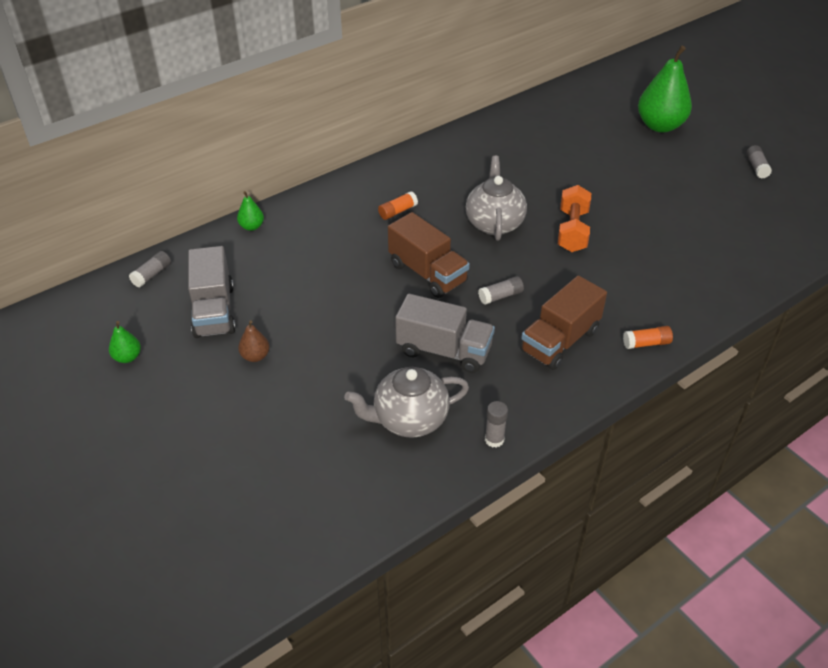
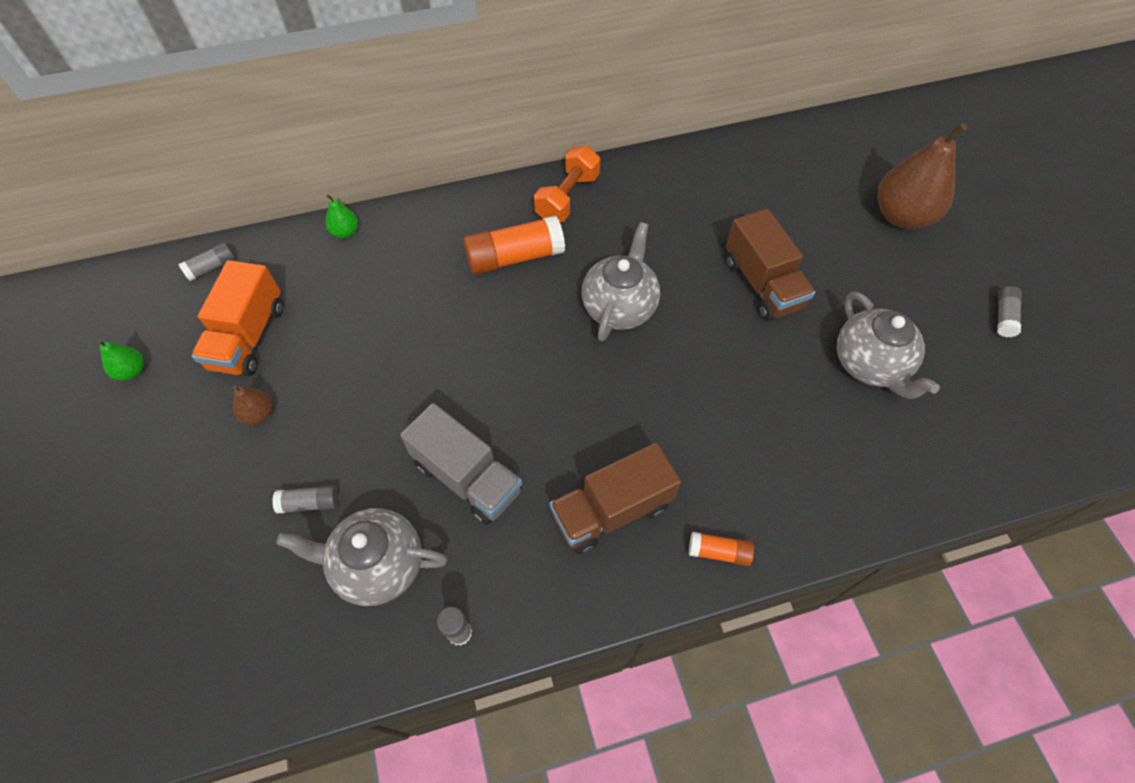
camera: 20 degrees right, 15 degrees up
(214, 311) = (248, 337): grey truck -> orange truck
(398, 211) = (515, 257): orange glue stick -> orange glue stick, size x1.96
(427, 273) = (504, 357): brown truck -> brown truck (762, 284)
(500, 296) = (573, 418): grey glue stick -> grey glue stick (310, 503)
(572, 231) = (709, 347): orange dumbbell -> orange dumbbell (567, 198)
(660, 126) = (901, 216): green pear -> brown pear
(686, 214) = (870, 365): none -> grey teapot

